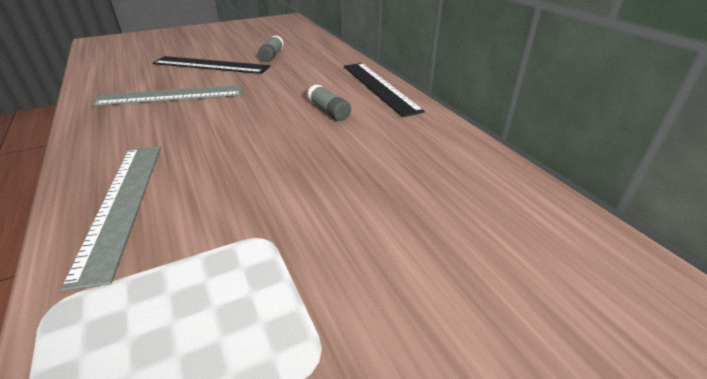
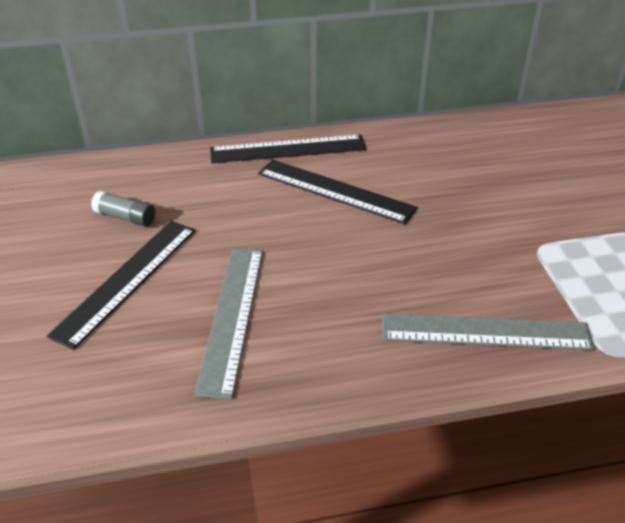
camera: 75 degrees left, 5 degrees up
(329, 111) = (335, 190): grey glue stick -> black ruler

